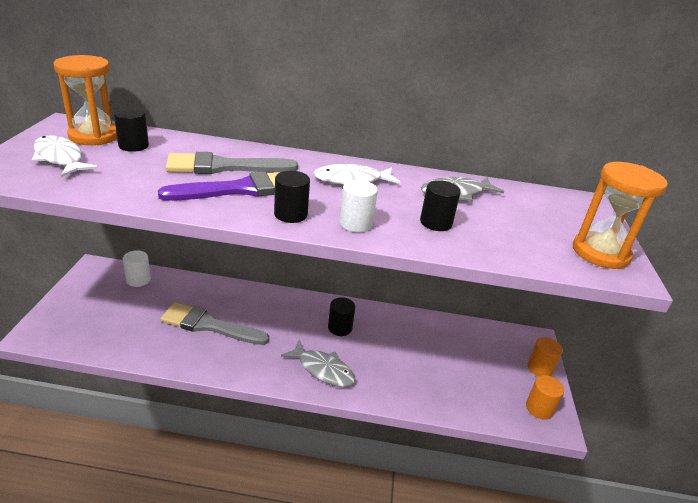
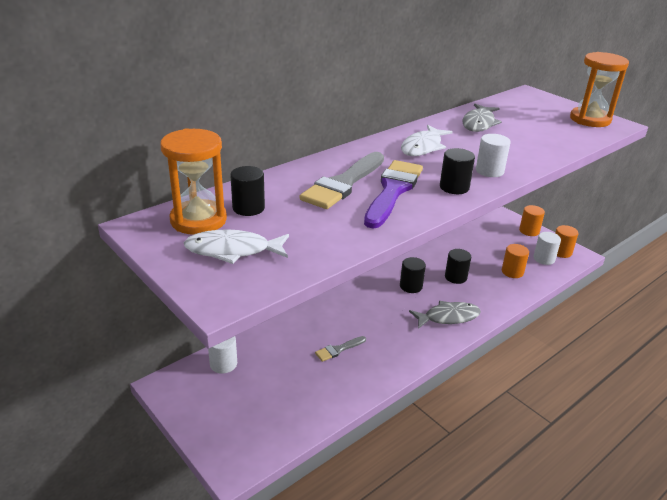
camera: 45 degrees left, 0 degrees up
(209, 325) = (338, 349): grey brush -> grey brush, size x0.50
(436, 223) = (513, 146): black cylinder -> black cylinder (455, 277)
(450, 384) = (512, 272): none -> orange cylinder
(506, 399) = (544, 259): none -> white cylinder

